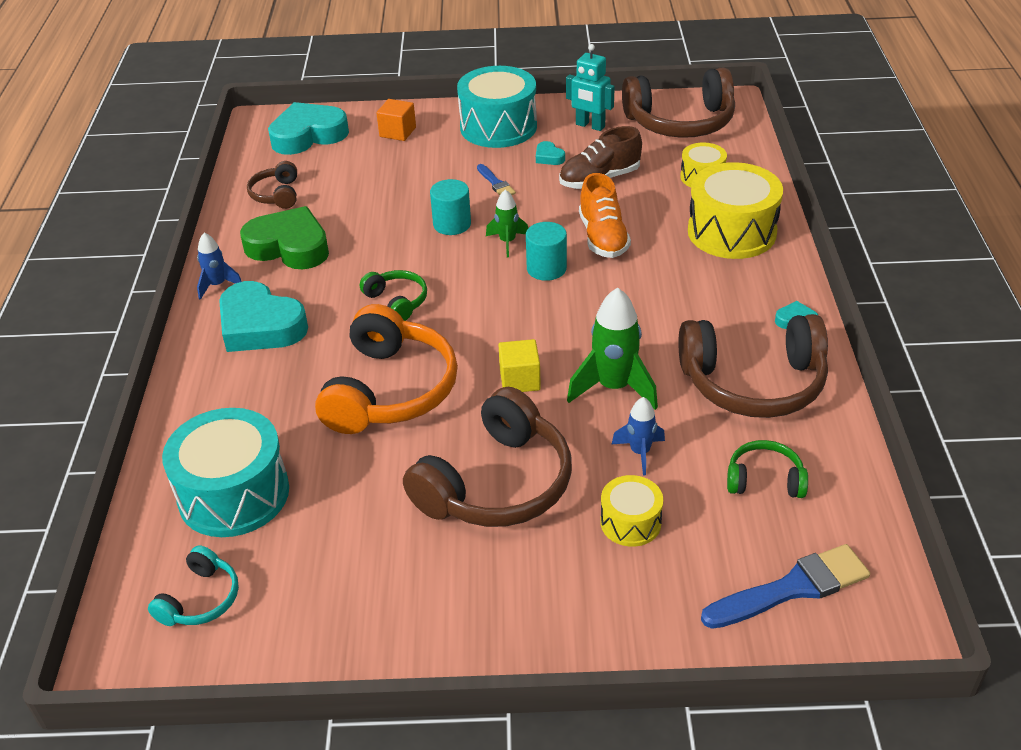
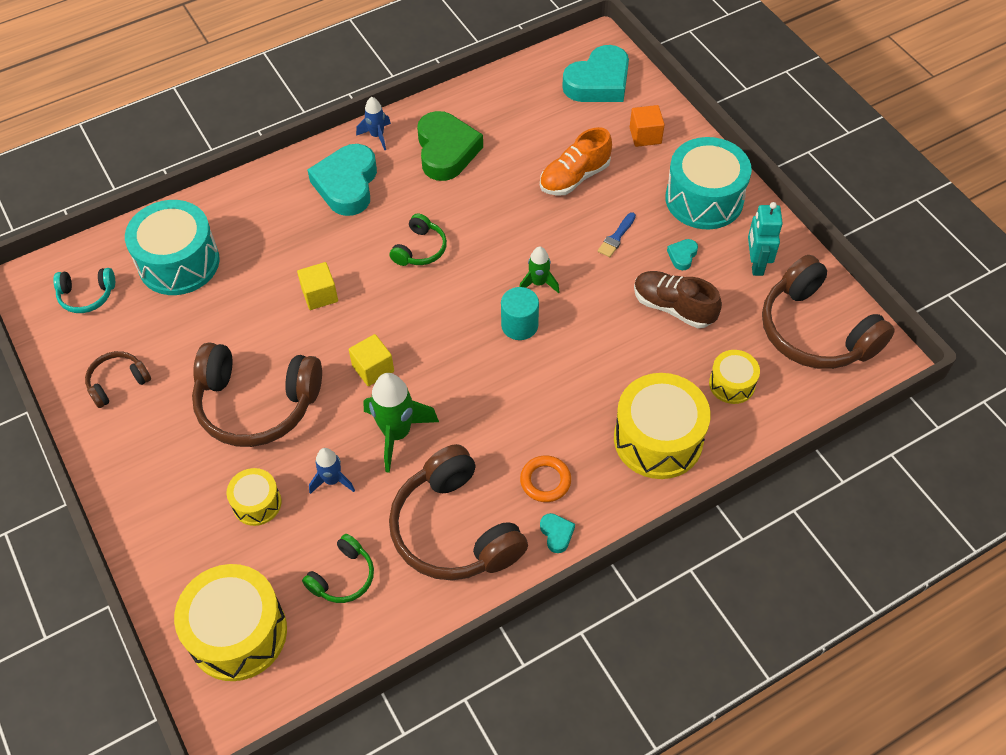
camera: 60 degrees right, 15 degrees up
(276, 194) = (506, 107): brown headphones -> brown headphones (118, 383)
(308, 135) = (598, 82): turquoise heart -> turquoise heart turned 105 degrees clockwise
(390, 390) = (320, 295): orange headphones -> yellow cube
(452, 224) = (539, 235): turquoise cylinder -> none
(603, 237) = (587, 346): orange shoe -> orange shoe (574, 177)
(734, 309) = (545, 481): none -> orange ring
(764, 480) = (343, 577): green headphones -> green headphones turned 60 degrees clockwise
(792, 588) = (238, 633): blue brush -> yellow drum

